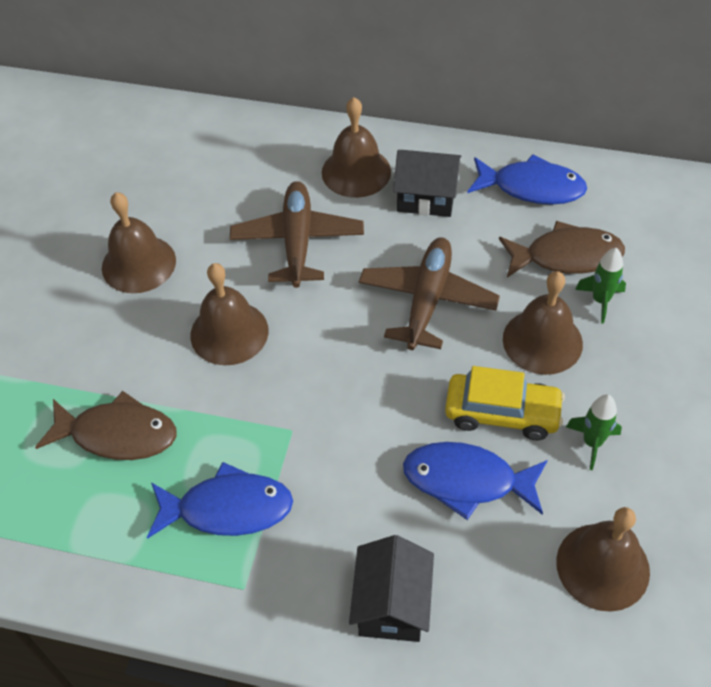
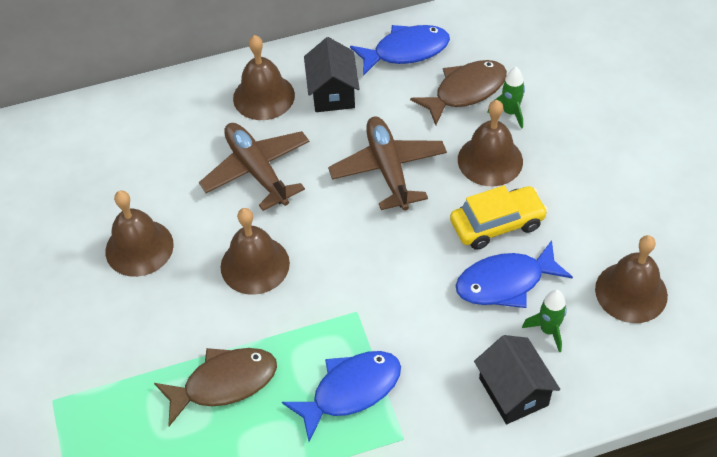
camera: 30 degrees left, 0 degrees up
(426, 198) = (333, 93): black house -> black house turned 75 degrees counterclockwise
(592, 443) = (570, 214): green rocket -> green rocket (548, 330)

